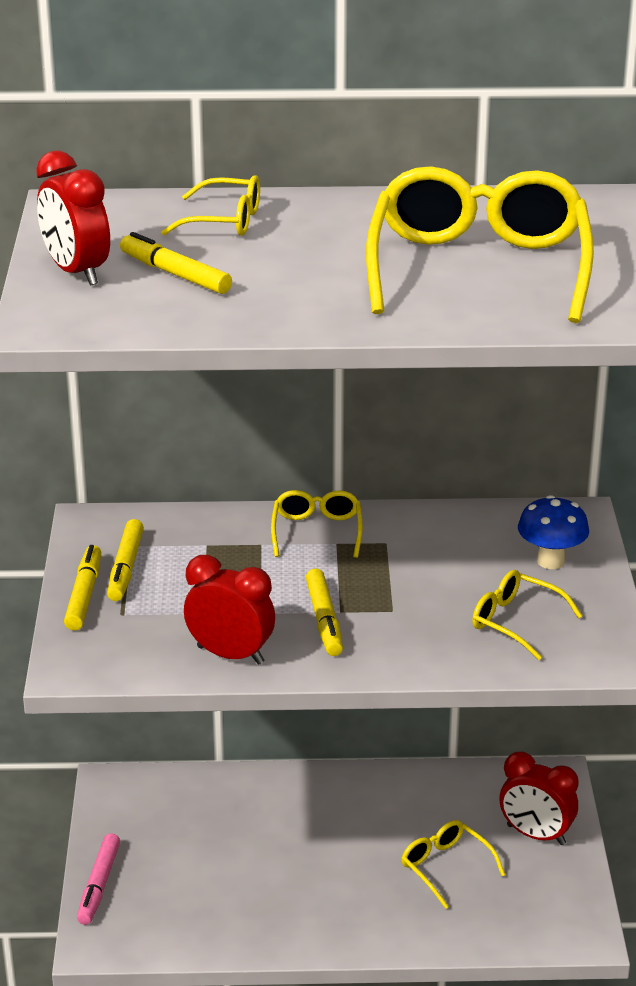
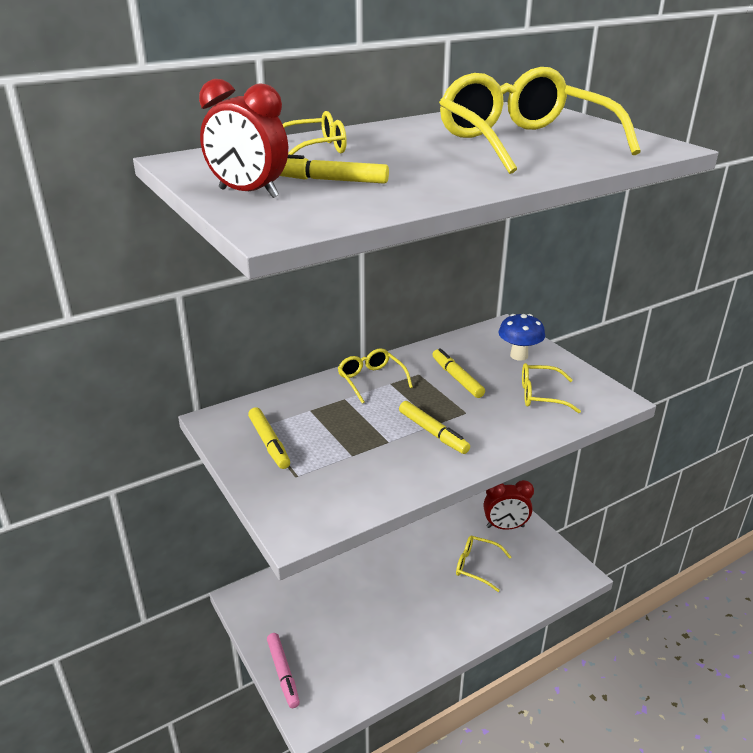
camera: 30 degrees left, 0 degrees up
(84, 595) = (257, 472): yellow marker -> yellow marker (457, 378)
(230, 655) = (398, 477): red clock -> none

